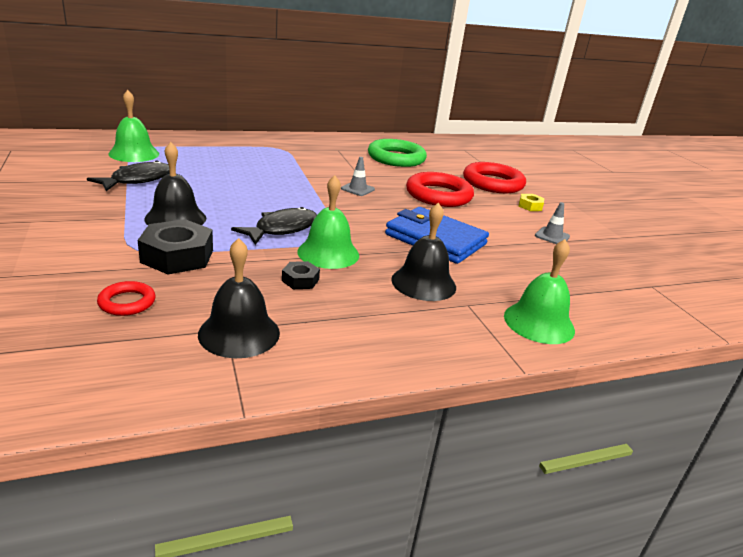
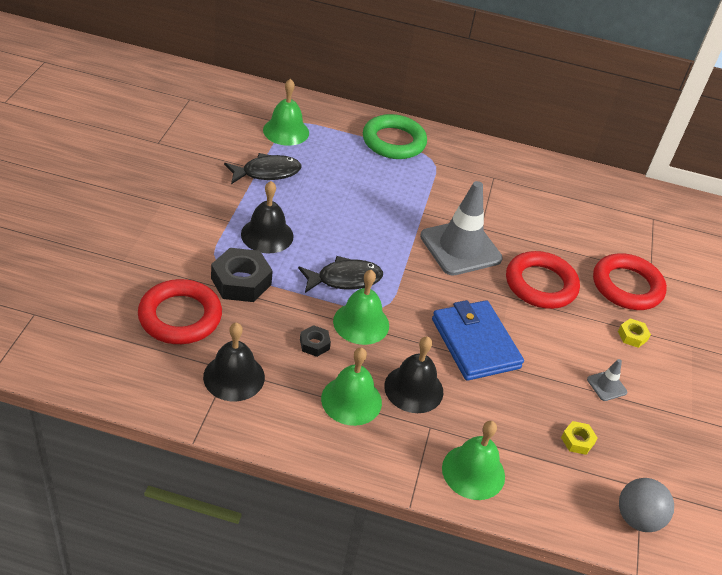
camera: 30 degrees right, 15 degrees up
(127, 302) = (180, 316): red ring -> red ring, size x2.02
(357, 189) = (460, 247): grey traffic cone -> grey traffic cone, size x2.35
(380, 310) = (351, 400): none -> green bell
(396, 158) = (549, 210): green ring -> green ring (393, 141)
(578, 274) = (577, 441): none -> yellow nut
(677, 306) = (637, 518): none -> grey ball

